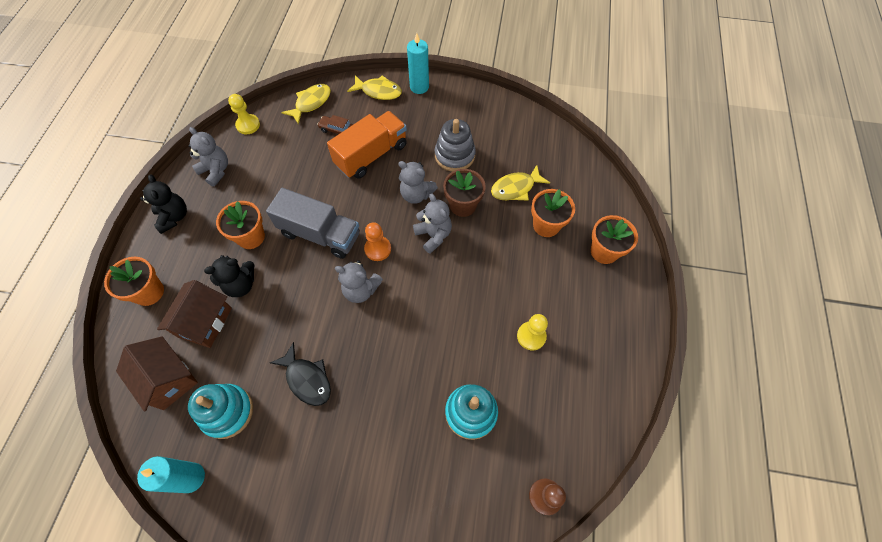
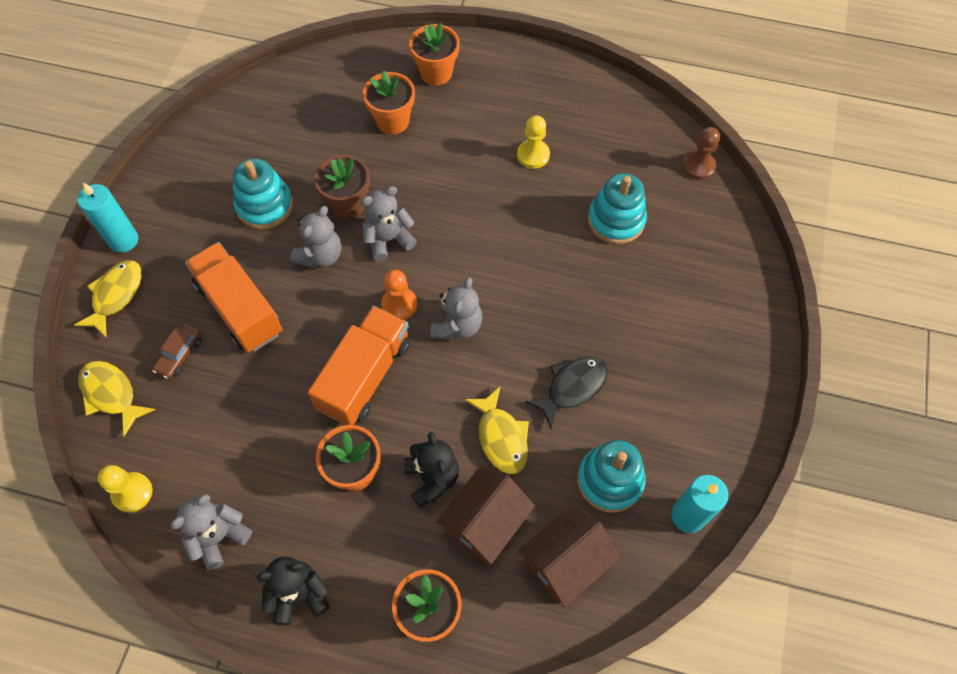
camera: 85 degrees left, 0 degrees up
(205, 322) = (485, 523): brown house -> brown house turned 75 degrees counterclockwise
(320, 234) = (365, 376): grey truck -> orange truck
(454, 155) = (265, 206): grey stacking toy -> turquoise stacking toy
(515, 188) = (332, 144): yellow fish -> yellow fish (501, 437)

